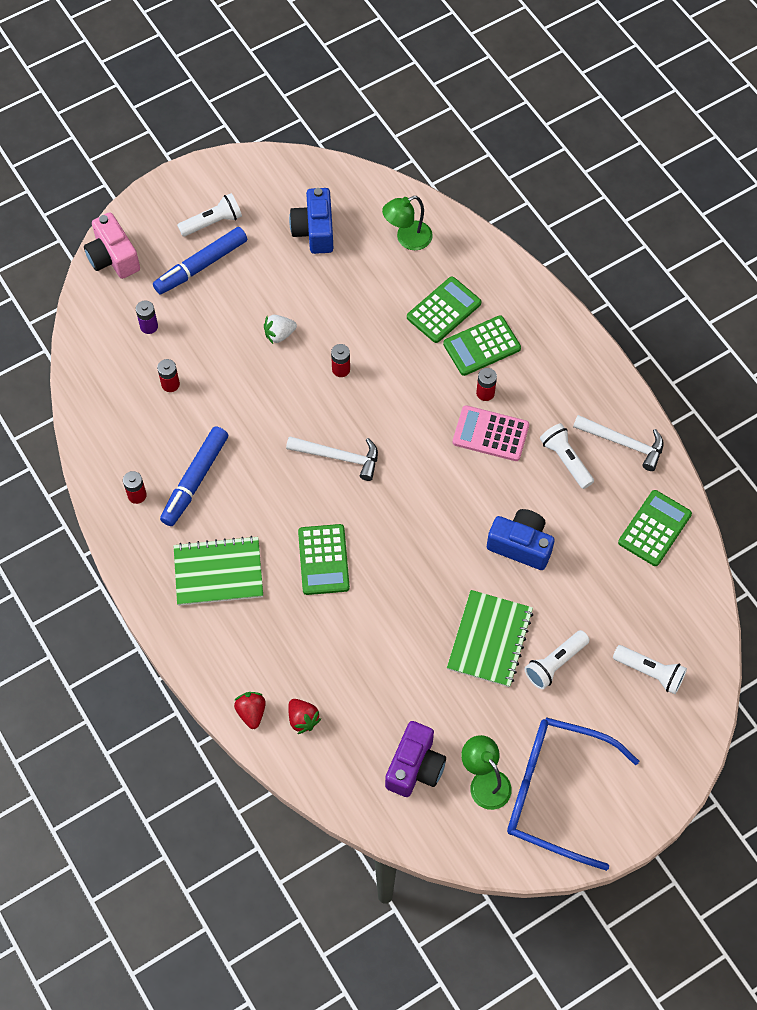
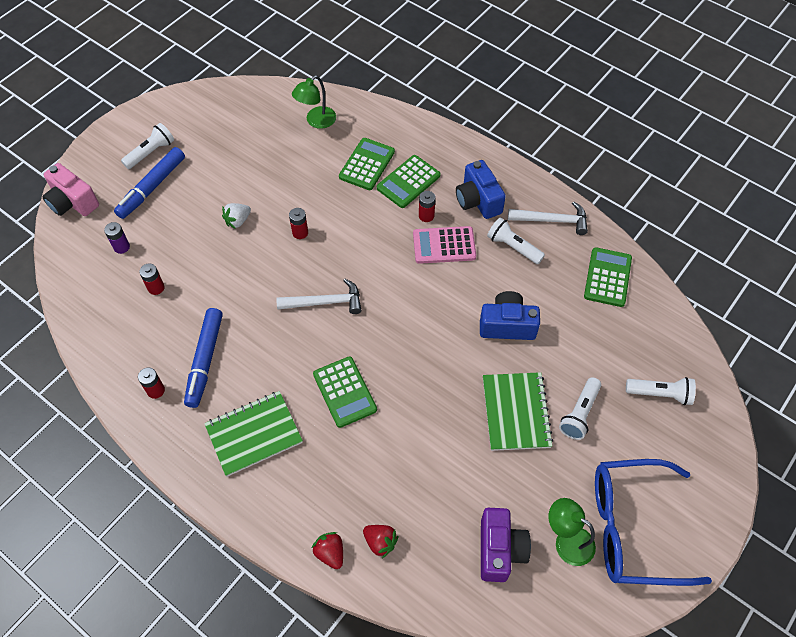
camera: 20 degrees left, 5 degrees down
(314, 231) = (238, 136): blue camera -> blue camera (478, 200)

